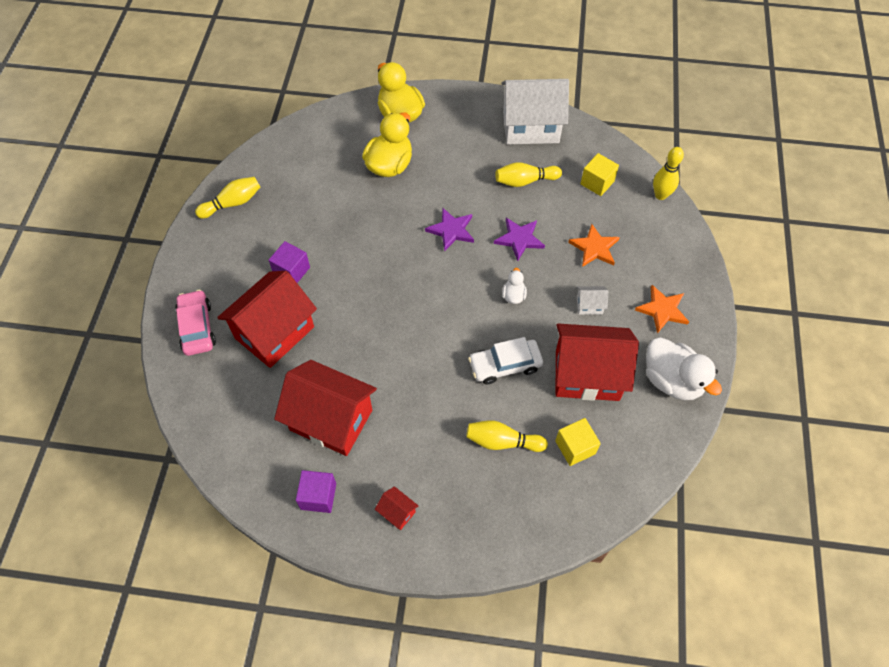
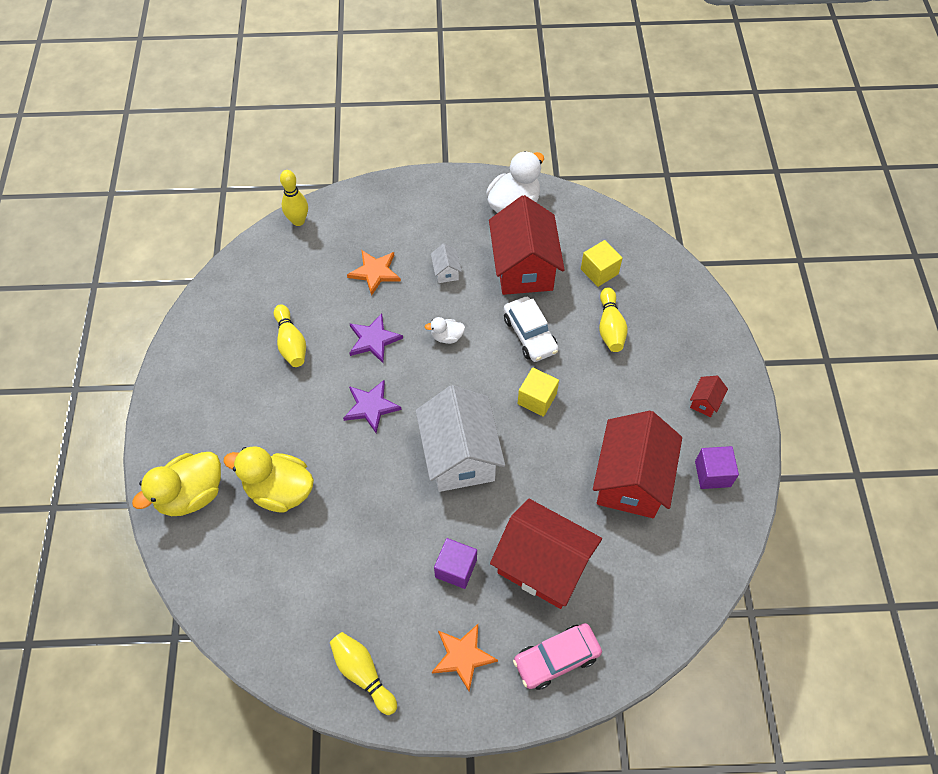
camera: 100 degrees left, 0 degrees up
(530, 127) = (207, 346): white house -> white house (460, 456)
(597, 183) = (287, 276): yellow cube -> yellow cube (537, 399)
(662, 310) = (439, 214): orange star -> orange star (463, 656)

